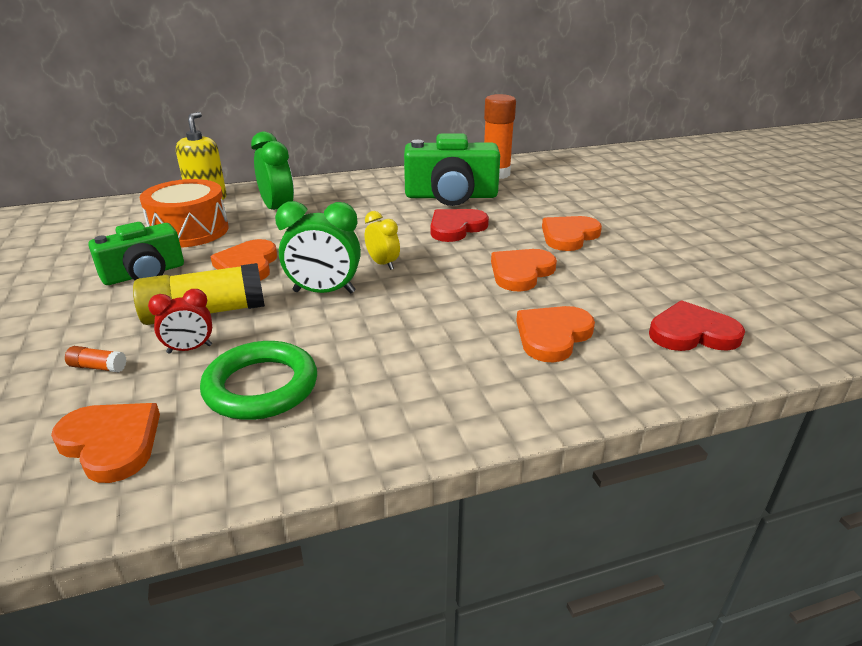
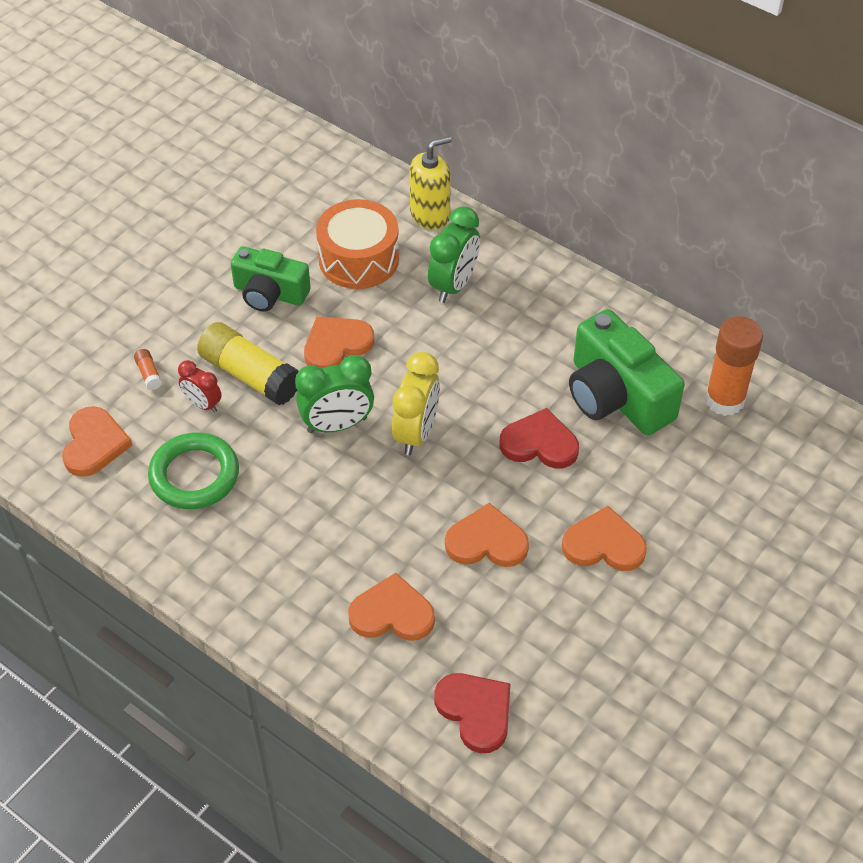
camera: 55 degrees right, 20 degrees up
(324, 292) = (337, 425): green clock -> green clock turned 75 degrees counterclockwise
(383, 264) = (416, 433): yellow clock -> yellow clock, size x1.67

